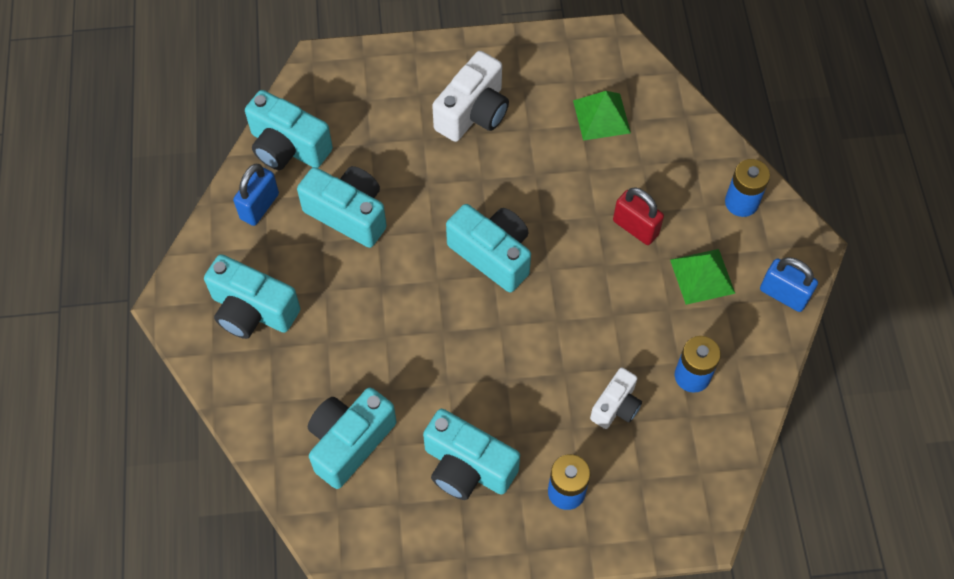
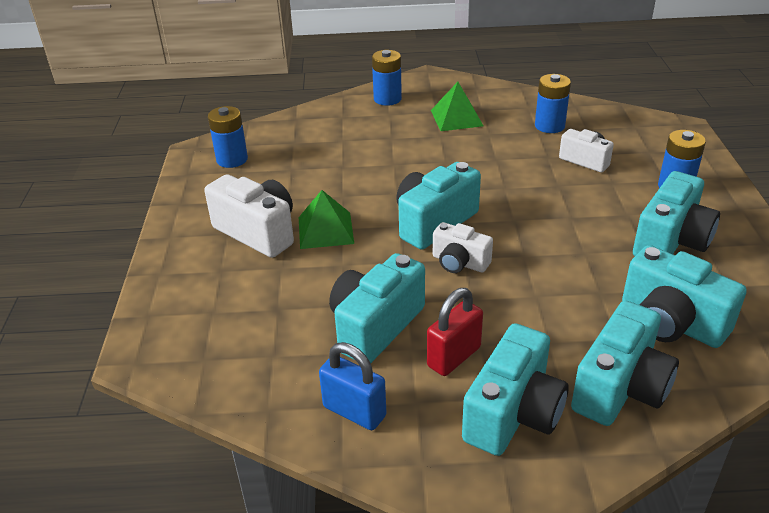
camera: 85 degrees left, 25 degrees down
(288, 147) = (266, 384): turquoise camera -> turquoise camera (620, 388)
(431, 276) = (459, 263): none -> white camera
(595, 71) = (232, 159): none -> blue battery
(601, 116) = (285, 158): green pyramid -> green pyramid (325, 230)
(635, 228) = (408, 145): red padlock -> red padlock (454, 357)
(783, 295) = (472, 87): blue padlock -> none

